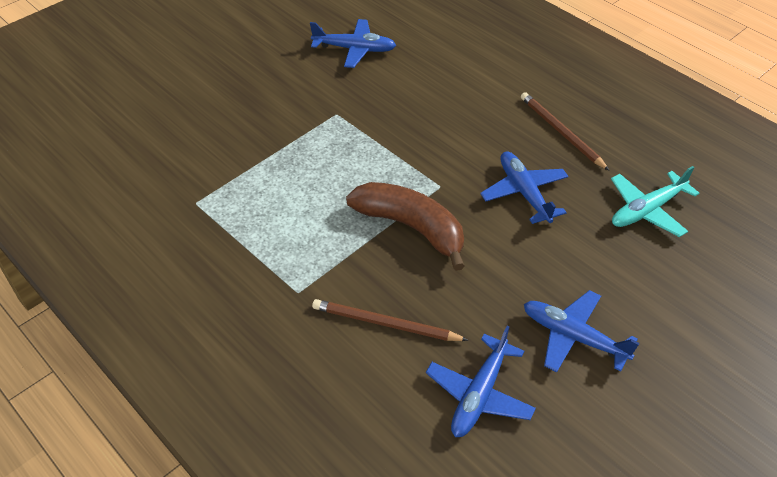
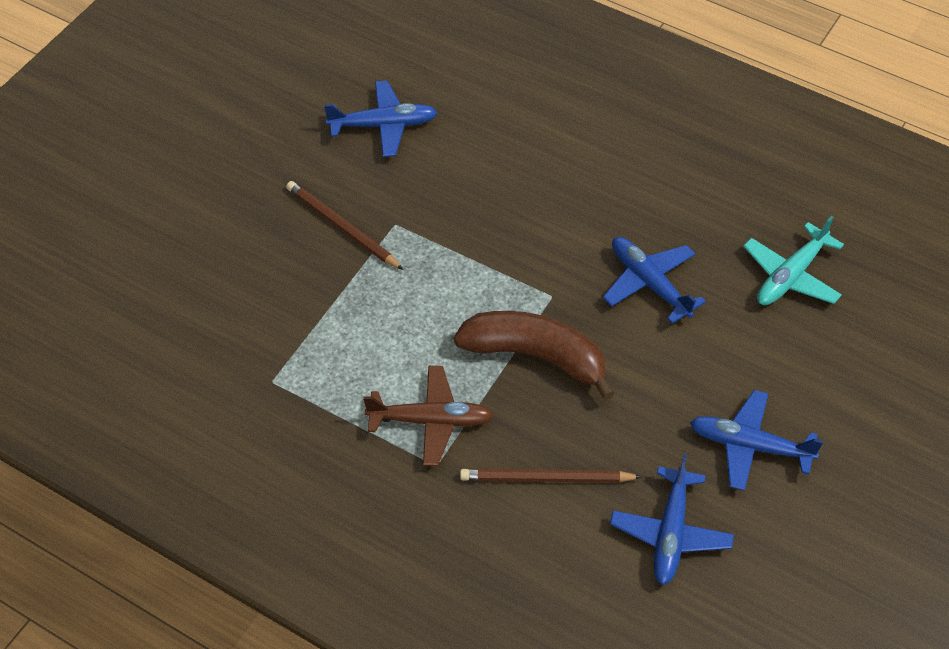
camera: 15 degrees left, 5 degrees up
(307, 258) = (430, 421): none -> brown plane
(561, 132) = (669, 193): brown pencil -> brown pencil (342, 227)

